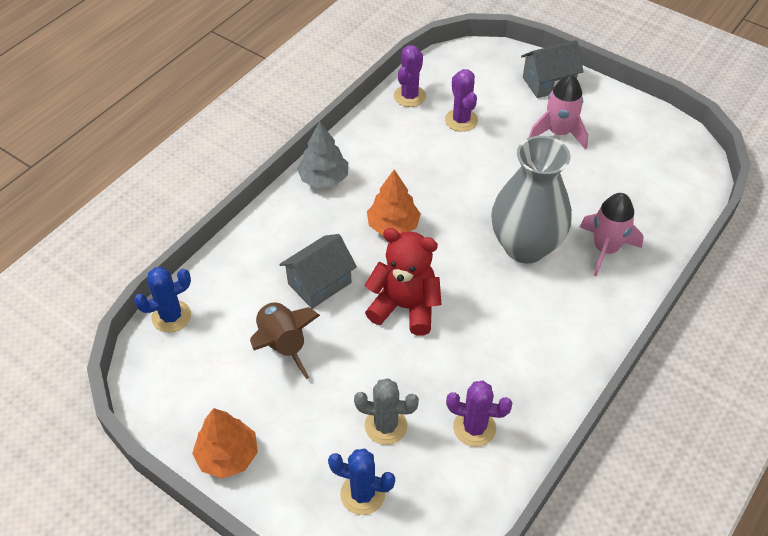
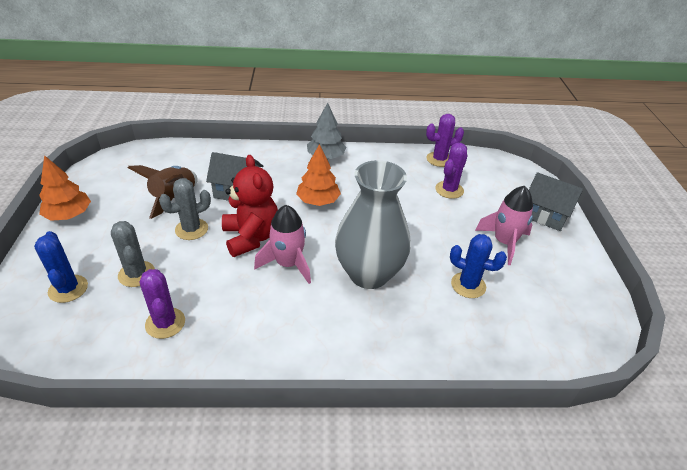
camera: 50 degrees right, 10 degrees down
(171, 316) = (162, 150): blue cactus -> blue cactus (468, 285)
(351, 351) = (191, 229): none -> grey cactus
(605, 249) = (418, 324): pink rocket -> pink rocket (288, 264)

